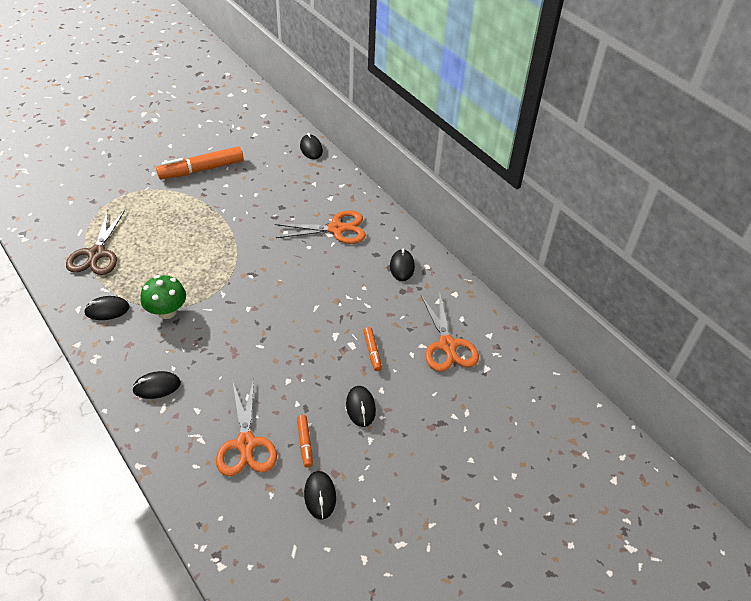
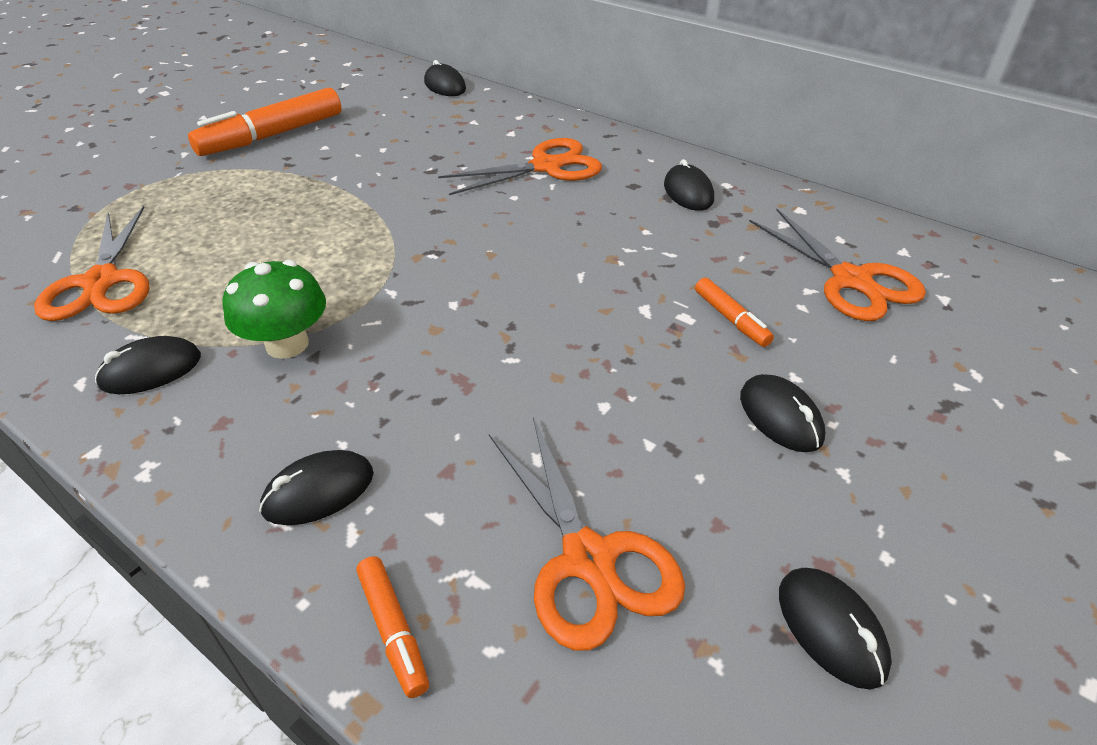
camera: 15 degrees left, 5 degrees down
(96, 254) = (101, 282): brown scissors -> orange scissors
(305, 443) = (718, 519): orange marker -> orange marker (393, 630)

